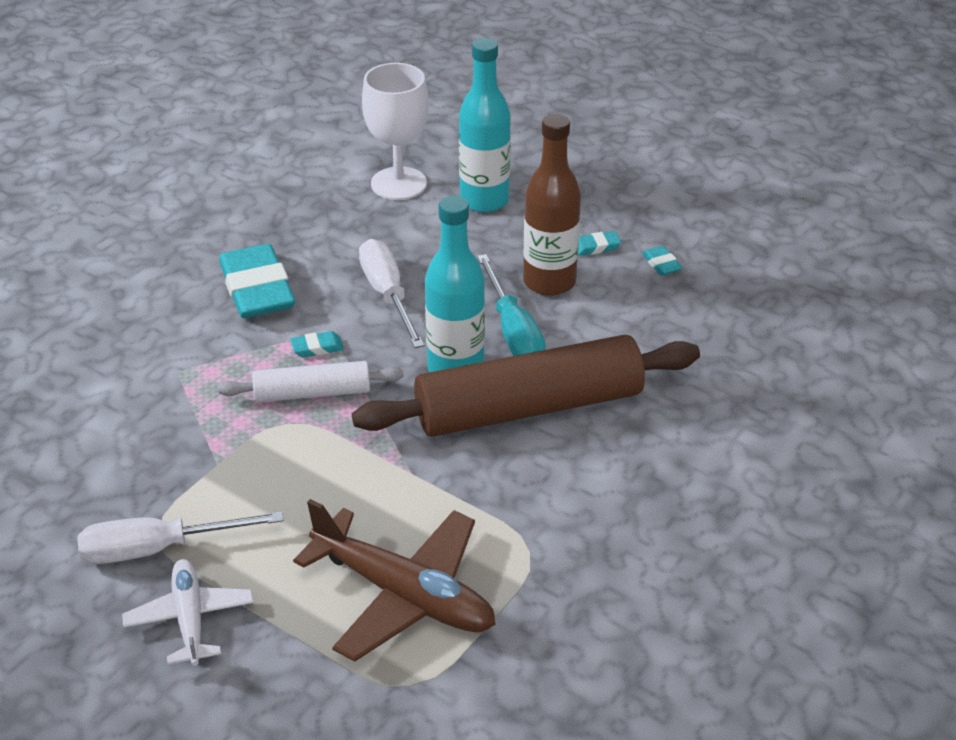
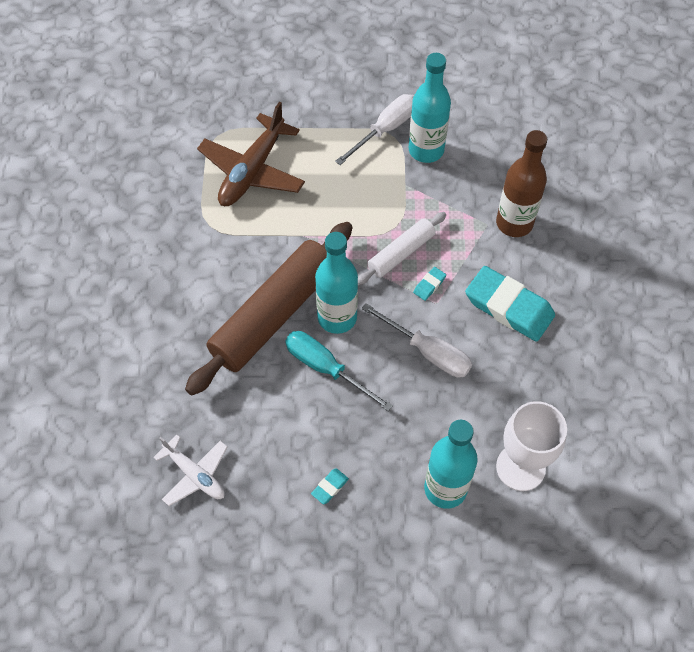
camera: 145 degrees right, 20 degrees up
(140, 491) = (426, 150): none -> turquoise bottle
(190, 618) = (337, 110): white plane -> white plane (195, 475)
(404, 595) = (252, 171): brown plane -> brown plane turned 60 degrees counterclockwise
(549, 282) = (336, 429): brown bottle -> brown bottle (514, 223)
(661, 264) = (272, 498): turquoise eraser -> none

